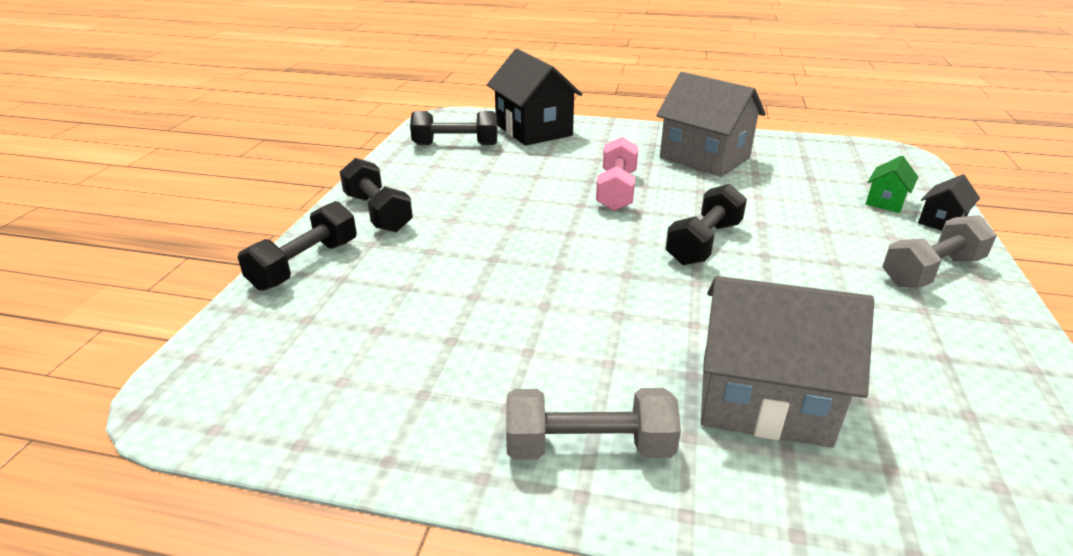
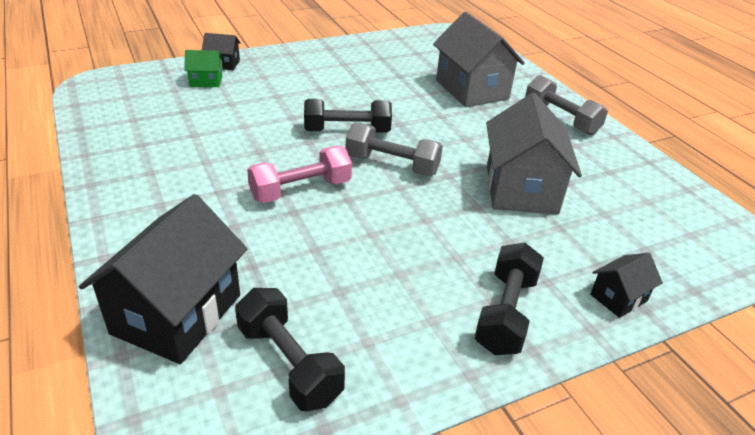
camera: 130 degrees left, 5 degrees up
(305, 265) = (618, 298): black dumbbell -> black house
(704, 158) = (178, 165): grey house -> grey house (521, 189)
(931, 271) = (298, 64): grey dumbbell -> grey dumbbell (392, 165)

